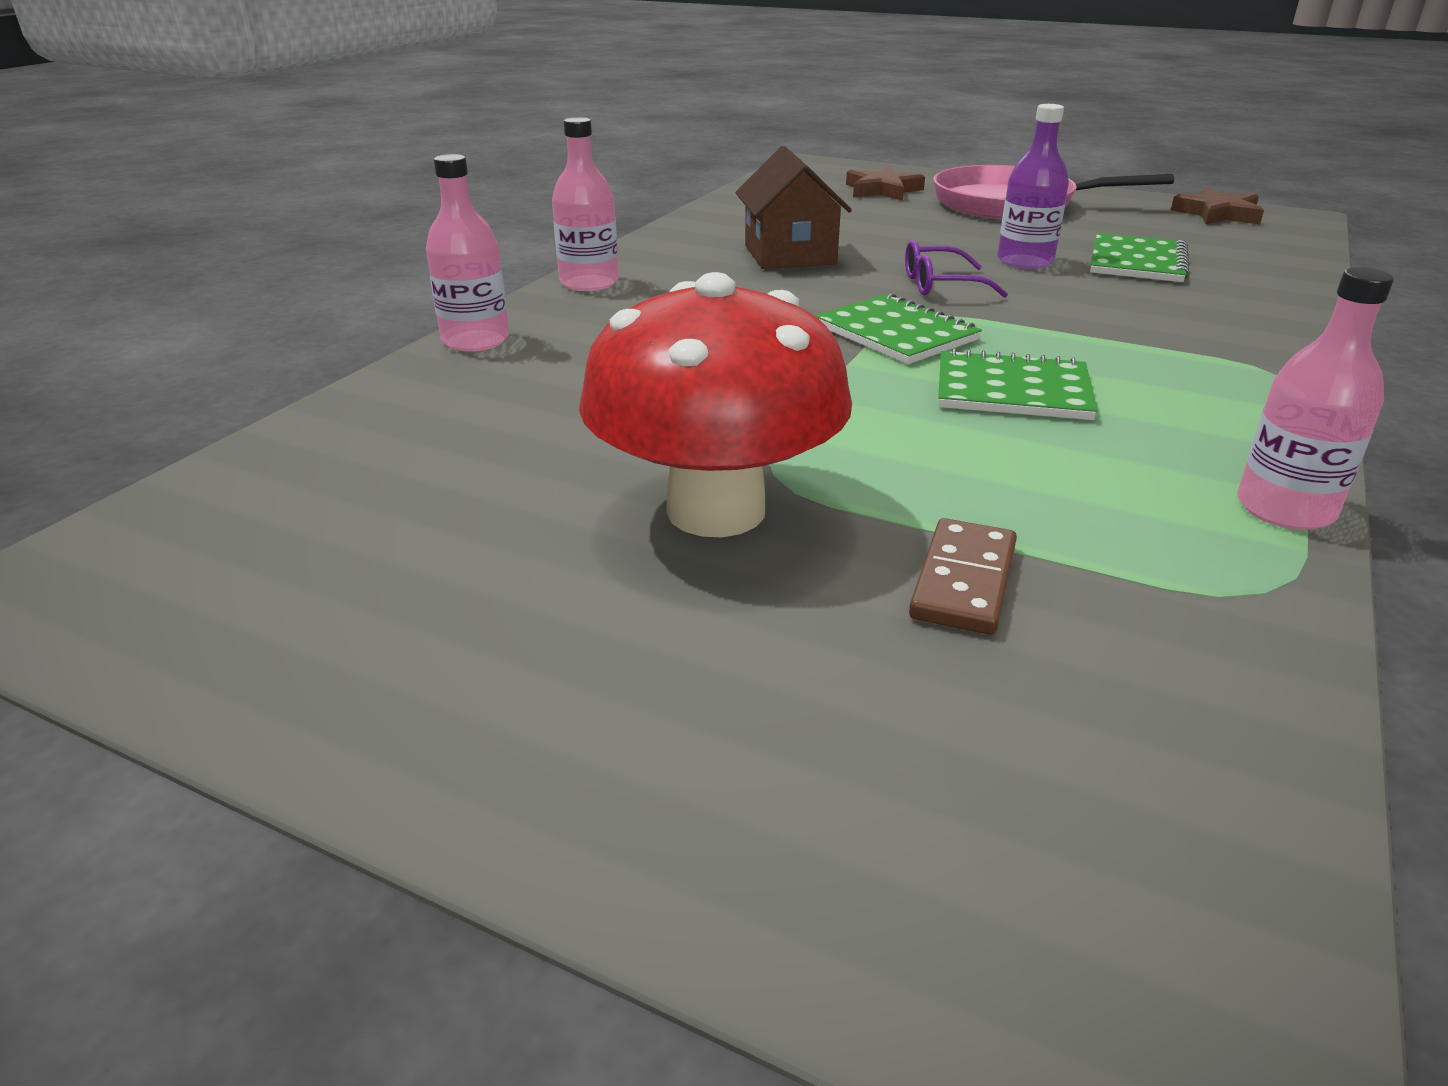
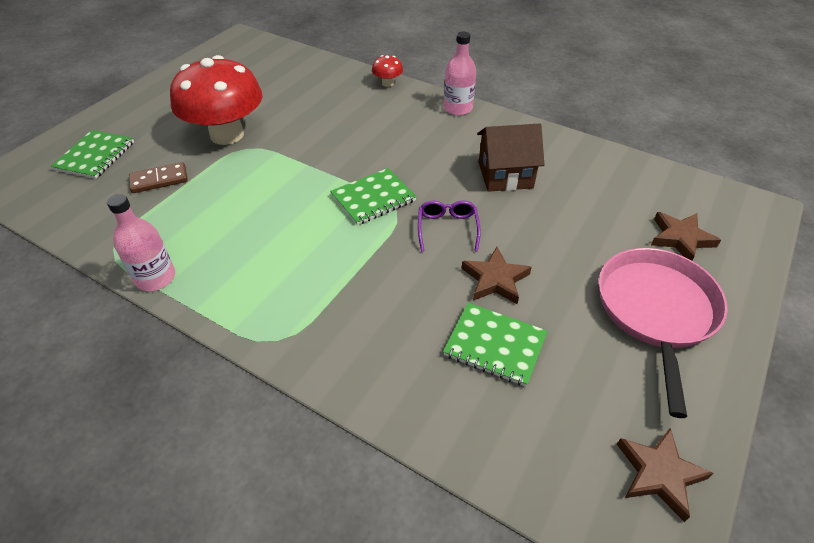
camera: 95 degrees right, 15 degrees up
(475, 340) = (387, 83): pink bottle -> red mushroom
(964, 581) = (159, 180): brown domino -> brown domino turned 45 degrees counterclockwise
(1012, 390) = (293, 224): green notebook -> green notebook (95, 156)
(1025, 261) = (495, 279): purple bottle -> brown star

